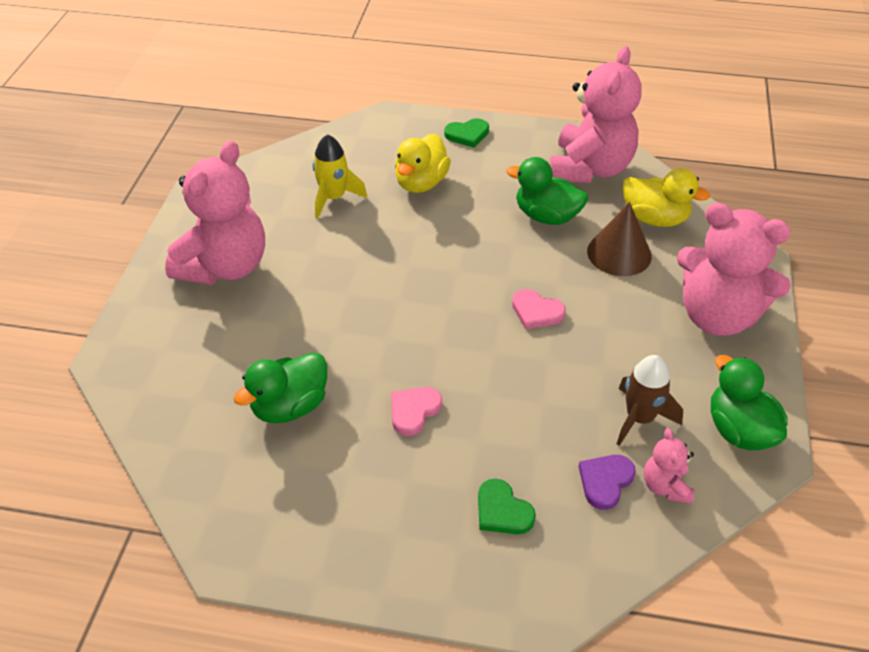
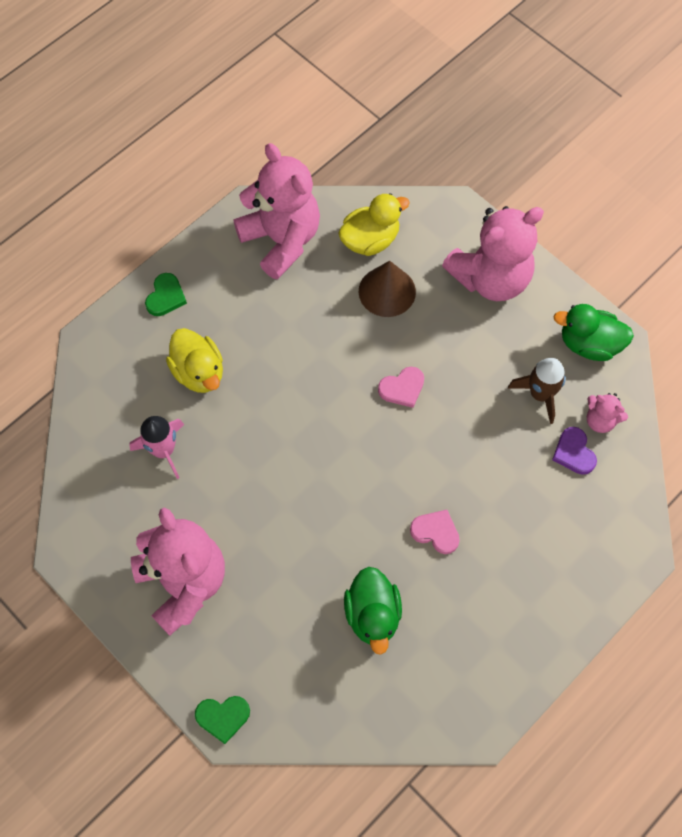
camera: 55 degrees left, 20 degrees up
(334, 198) = (163, 450): yellow rocket -> pink rocket
(413, 411) = (436, 532): pink heart -> pink heart turned 135 degrees clockwise
(502, 511) = (555, 530): green heart -> green heart (223, 717)
(546, 216) = (310, 310): green duck -> none

